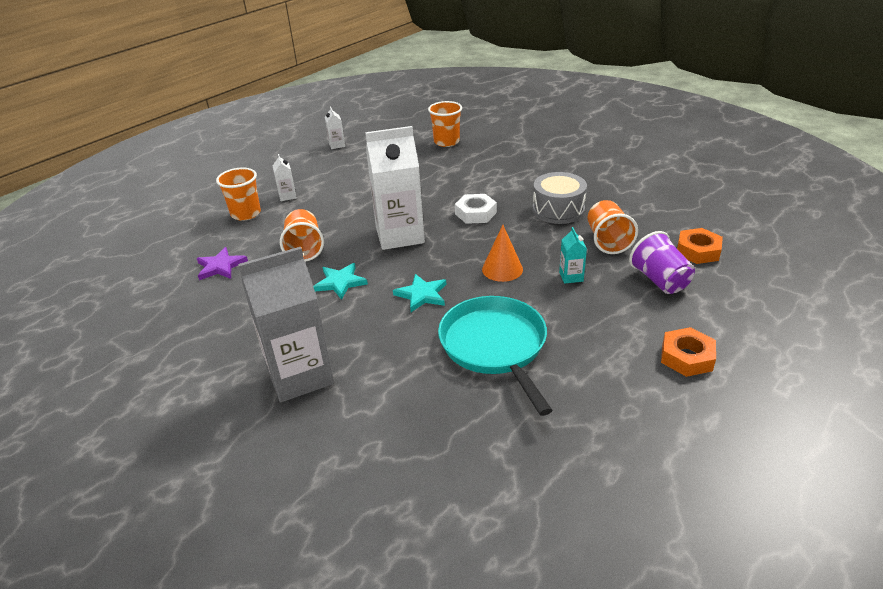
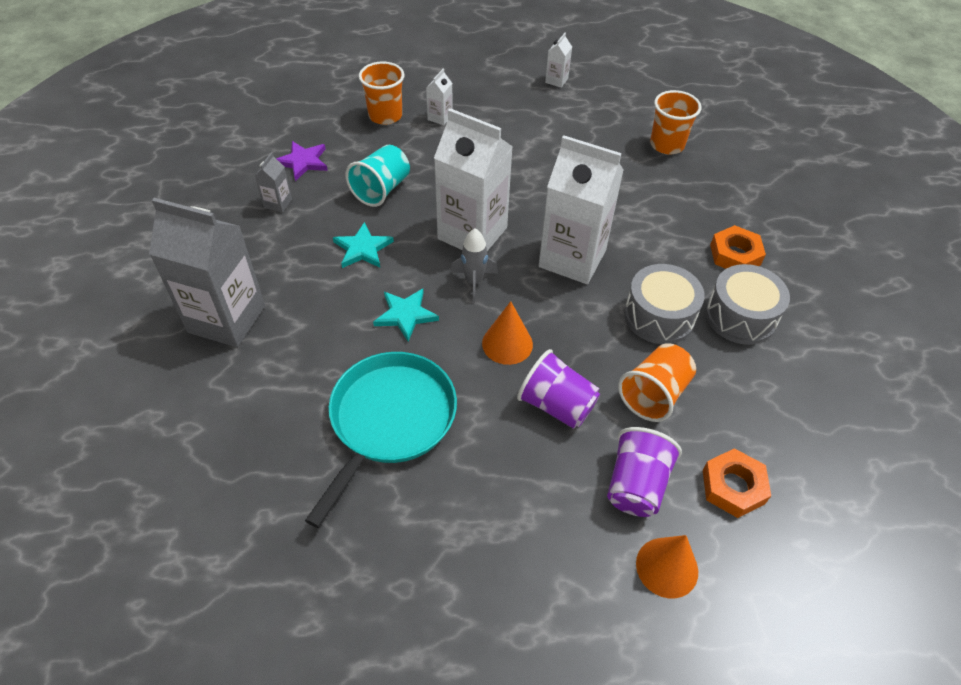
camera: 40 degrees right, 15 degrees up
(237, 297) = (278, 203): none -> grey carton
(304, 249) = (381, 189): orange cup -> turquoise cup
(437, 255) = (474, 282): none -> grey rocket
(475, 213) = (572, 258): white nut -> white carton
(571, 276) = (556, 405): turquoise carton -> purple cup
(594, 187) = (740, 316): none -> grey drum
(687, 357) = (531, 589): orange nut -> orange nut (735, 255)
(724, 300) = (667, 567): none -> orange cone

